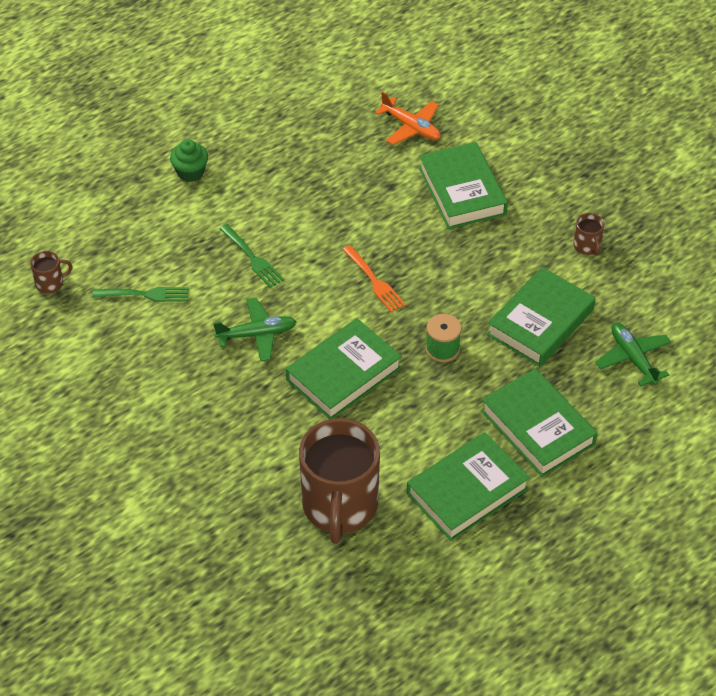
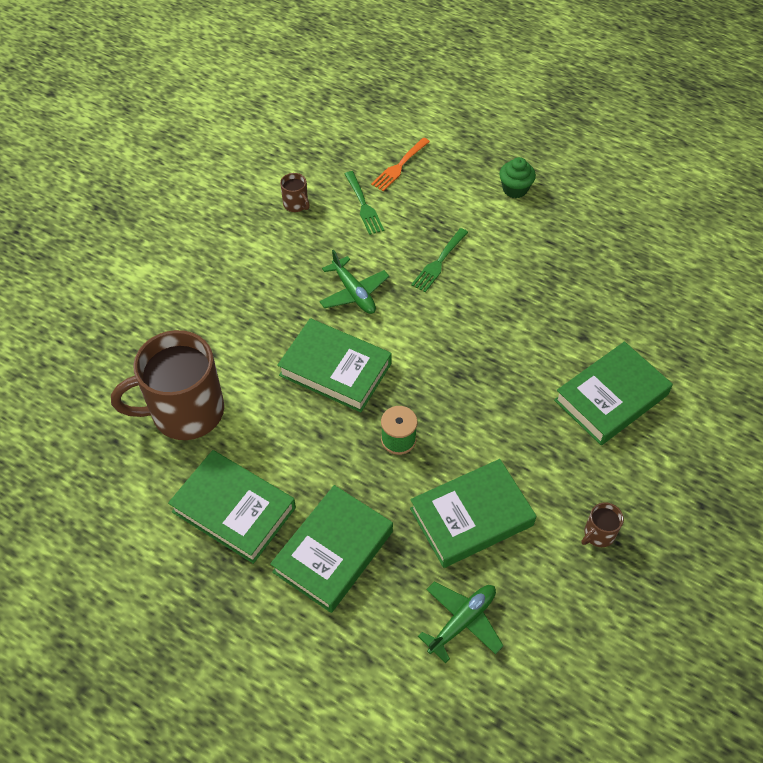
camera: 70 degrees right, 5 degrees up
(50, 283) = (348, 145): brown mug -> brown mug (296, 204)
(374, 281) = (456, 360): orange fork -> orange fork (399, 166)
(411, 127) = (671, 330): orange plane -> none
(540, 322) = (471, 517): green book -> green book turned 45 degrees counterclockwise

